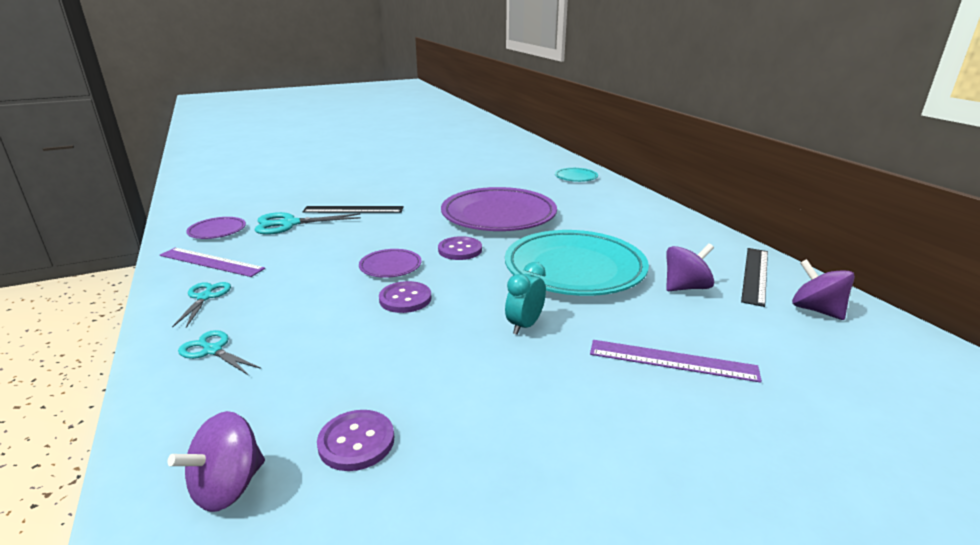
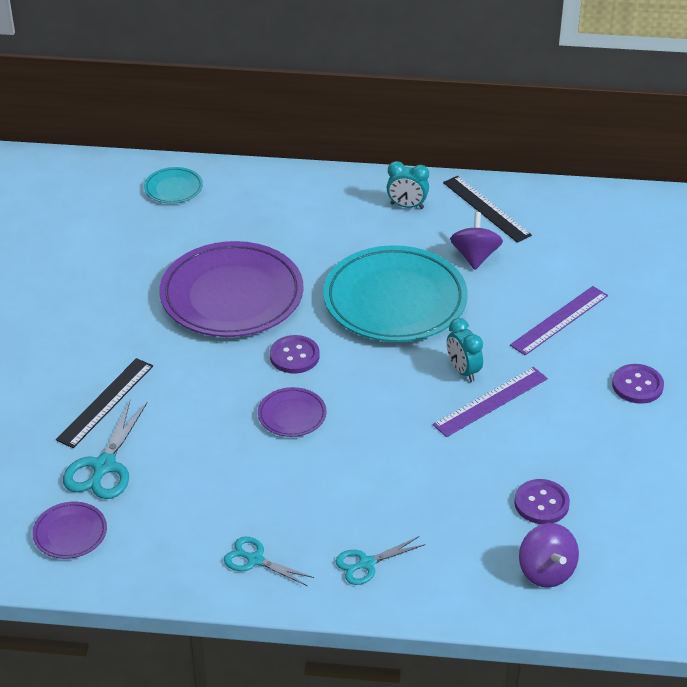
camera: 60 degrees left, 15 degrees up
(211, 262) = (166, 547): purple ruler -> purple ruler (491, 401)
(405, 299) = (366, 424): purple button -> purple button (637, 385)
(693, 243) = (407, 206): none -> turquoise clock
(816, 310) = (554, 214): purple spinning top -> none

